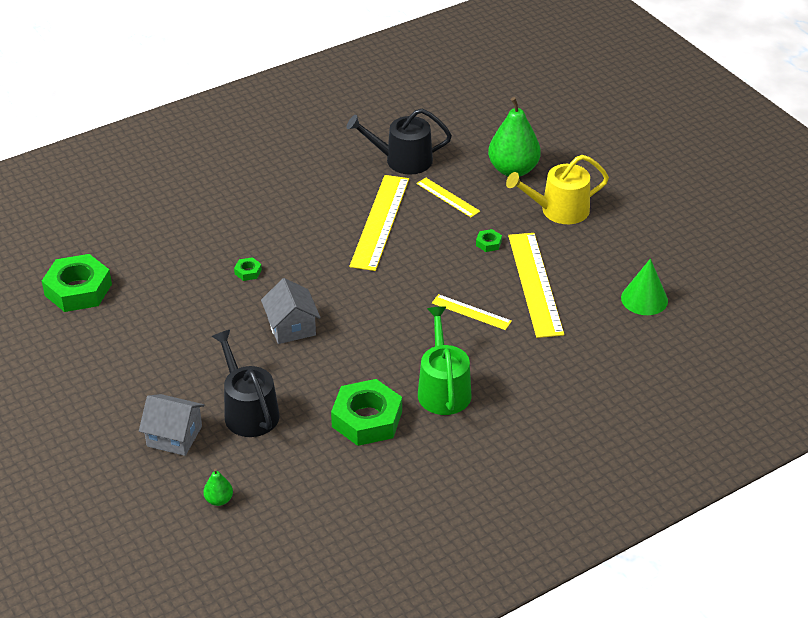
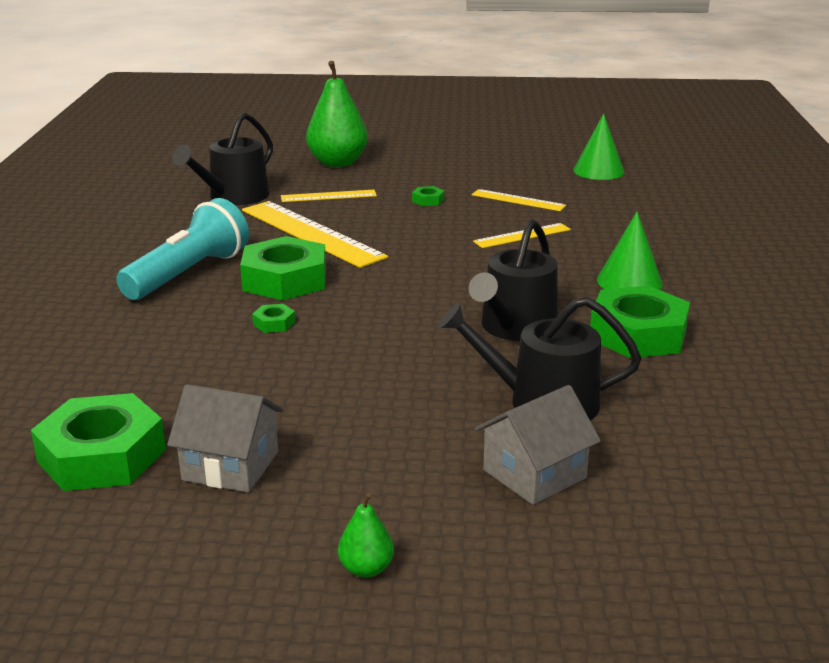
camera: 55 degrees left, 15 degrees down
(219, 500) = (706, 479): green pear -> green pear (366, 569)
(277, 207) = (189, 274): none -> turquoise flashlight
(291, 327) = (416, 328): grey house -> grey house (230, 466)
(304, 246) = (285, 279): none -> green nut
(327, 365) = (514, 328): none -> black watering can
(443, 389) = (629, 281): green watering can -> green cone
(535, 284) = (518, 200): yellow ruler -> yellow ruler, size x0.53
(558, 210) = (426, 164): yellow watering can -> none

